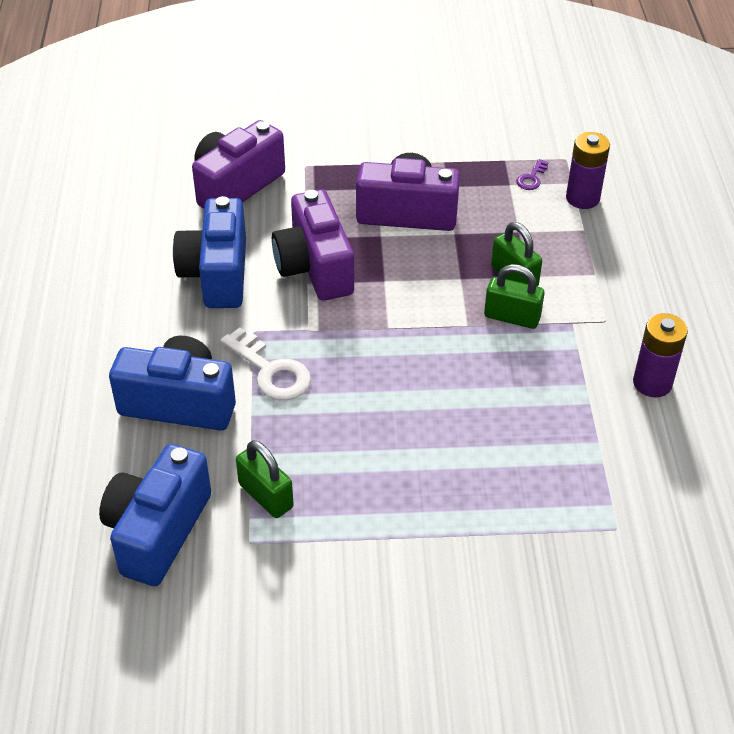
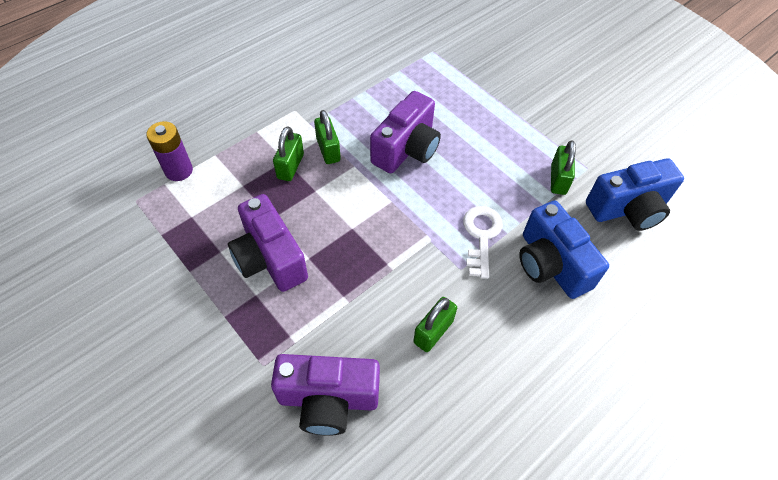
camera: 130 degrees left, 10 degrees up
(217, 274) = (433, 331): blue camera -> green padlock
(315, 267) = (373, 276): purple camera -> purple camera (406, 149)
(531, 178) = (174, 208): purple key -> none
(652, 383) = (327, 74): purple battery -> none

